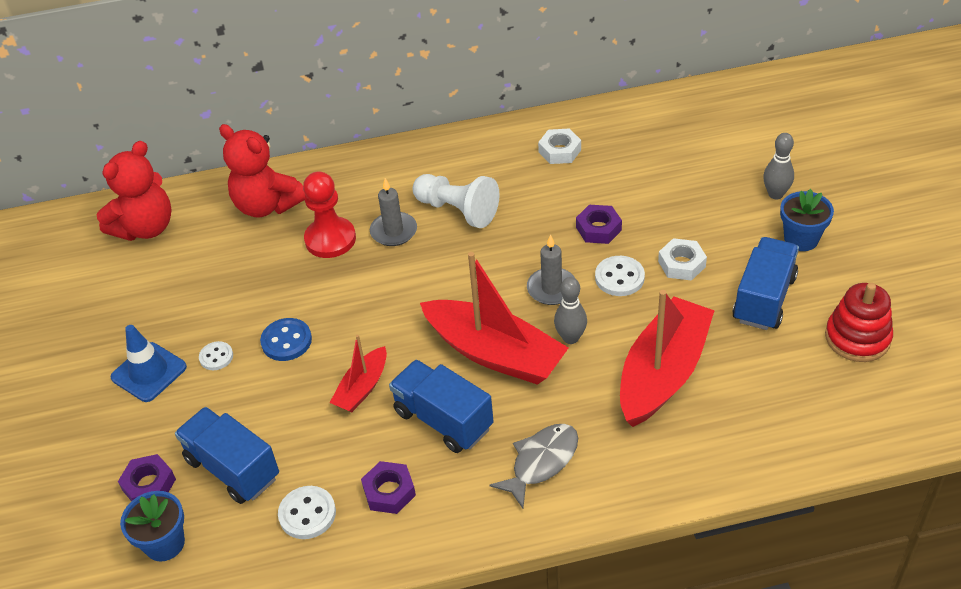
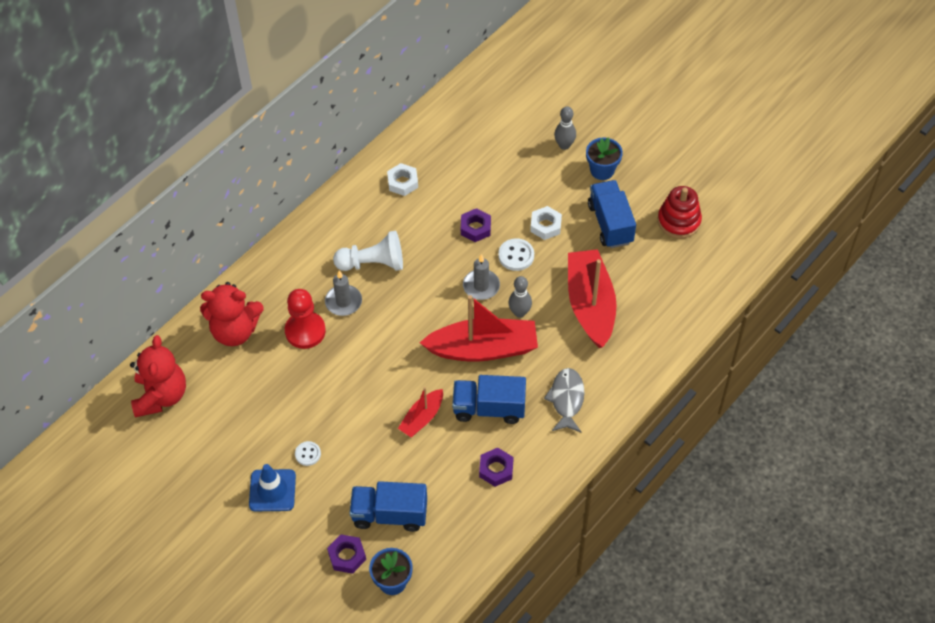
camera: 40 degrees left, 10 degrees up
(286, 341) = (344, 417): blue button -> none
(307, 514) = (460, 511): white button -> none
(362, 388) = (422, 418): red boat -> red boat turned 45 degrees clockwise

